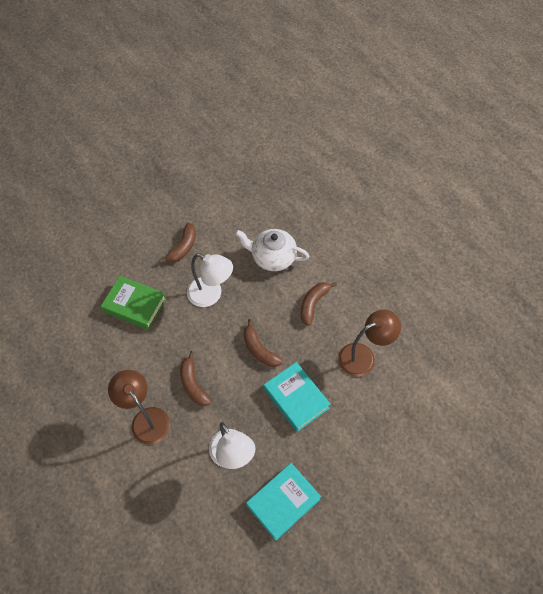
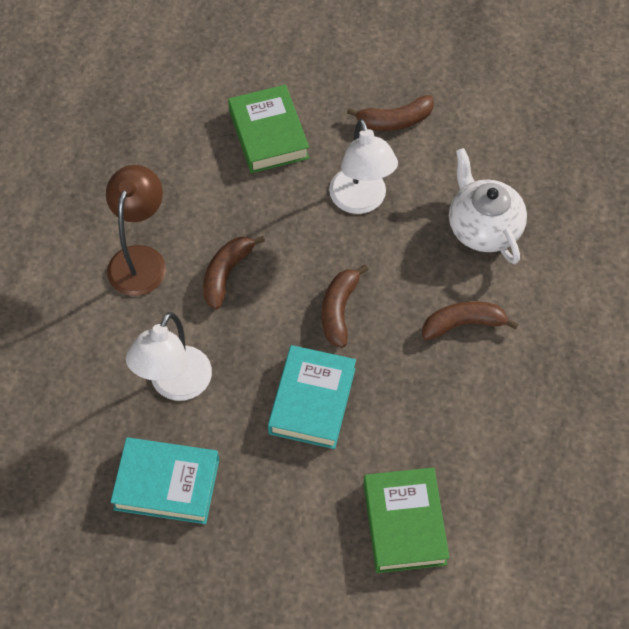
camera: 50 degrees right, 0 degrees up
(363, 356) = (446, 438): brown lamp -> none
(391, 407) = (404, 523): none -> green book

